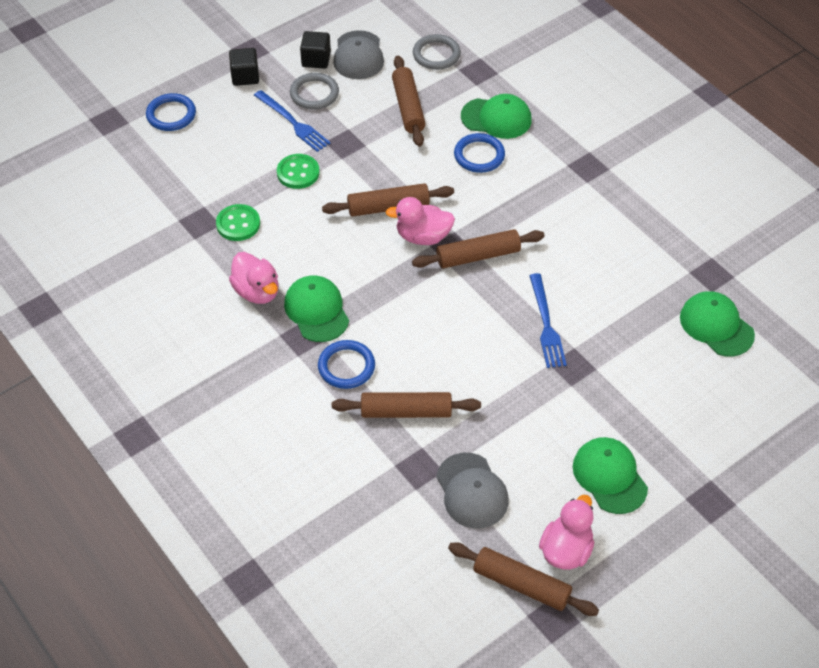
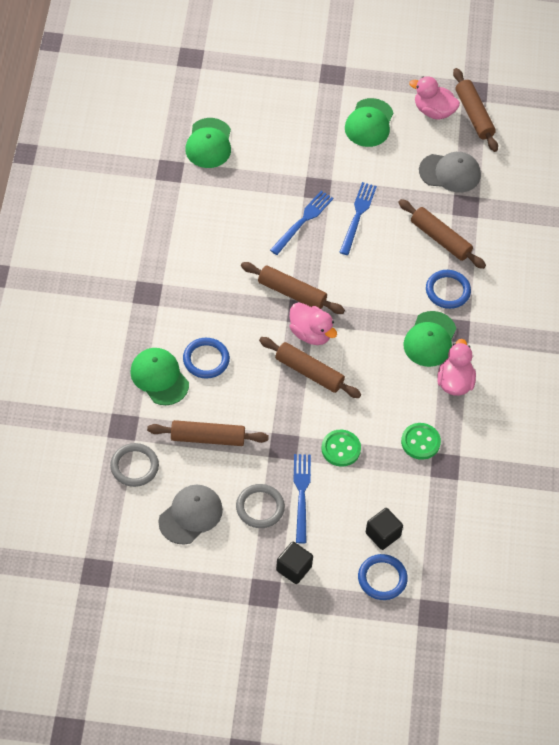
camera: 140 degrees left, 5 degrees up
(316, 60) = (225, 539): black cube -> black cube (383, 534)
(408, 107) = (208, 438): brown rolling pin -> brown rolling pin turned 60 degrees clockwise
(472, 491) = (450, 173): grey cap -> grey cap turned 75 degrees clockwise
(505, 370) = (357, 216): none -> blue fork
(566, 550) = (433, 111): pink duck -> pink duck turned 45 degrees clockwise

